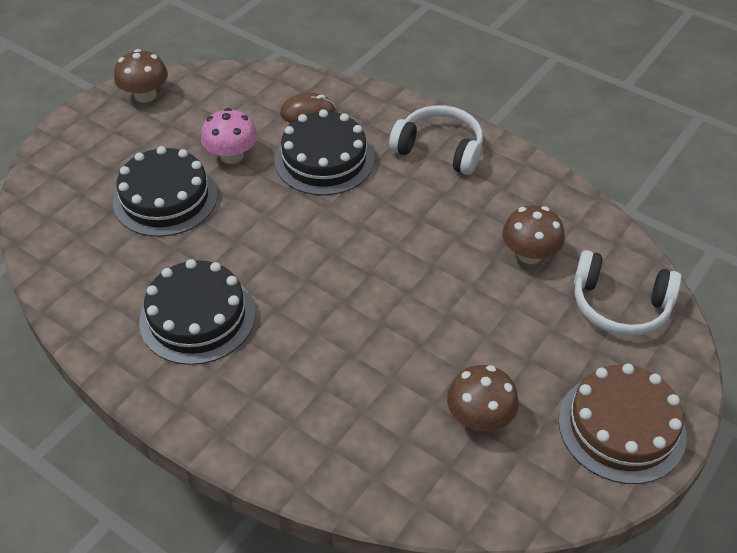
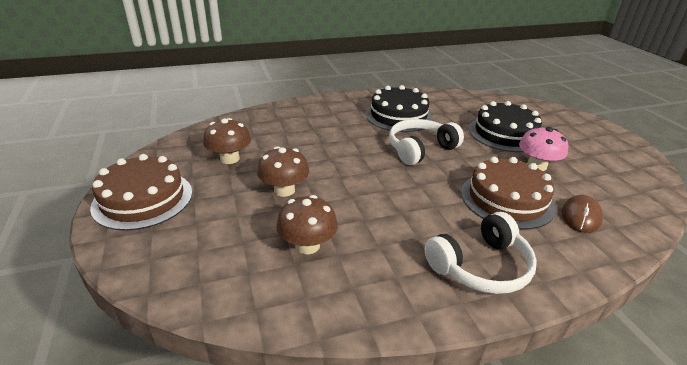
camera: 125 degrees right, 15 degrees down
(145, 95) = (633, 158): brown mushroom -> brown mushroom (284, 190)
(324, 160) = (506, 199): black cake -> brown cake
(619, 305) = (204, 261): white headphones -> white headphones (420, 149)

